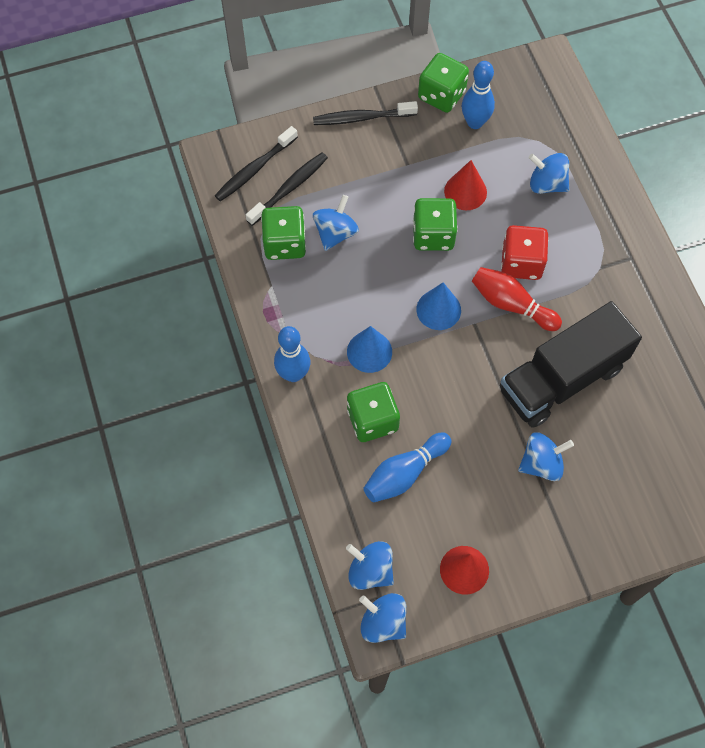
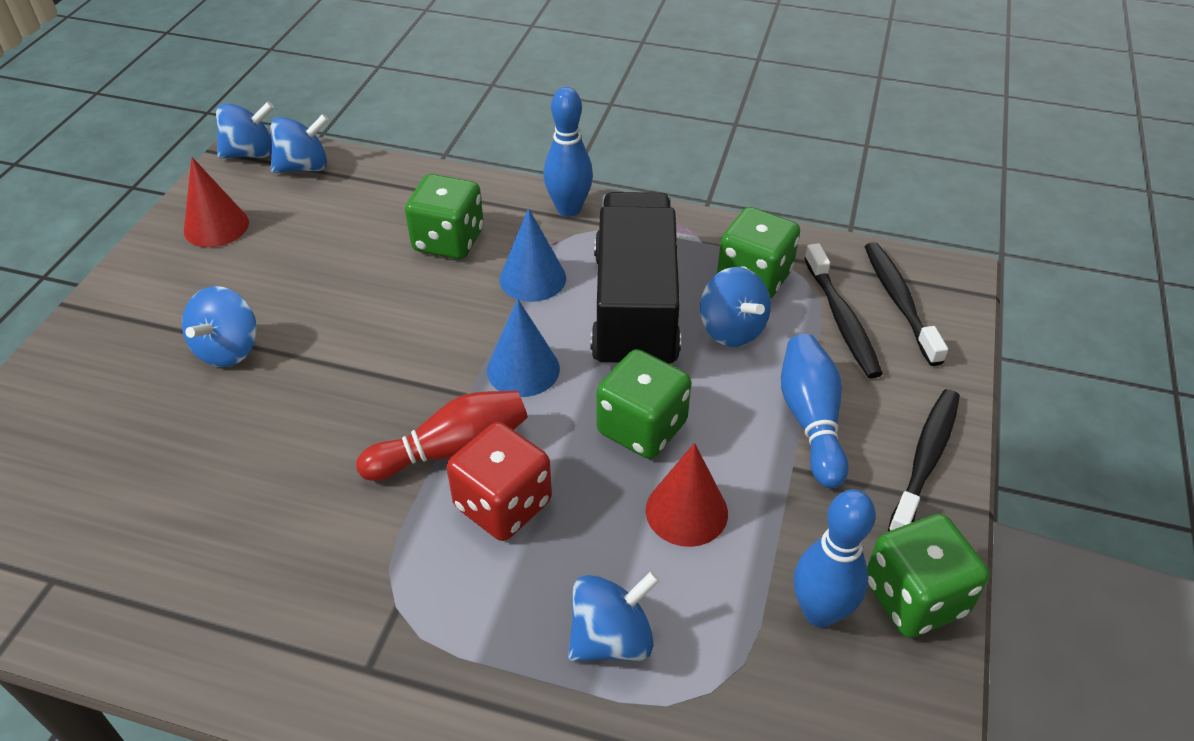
camera: 125 degrees right, 20 degrees down
(404, 473) = (363, 235): blue bowling pin -> blue bowling pin (811, 420)
(562, 379) = (295, 437): black truck -> black truck (634, 309)

